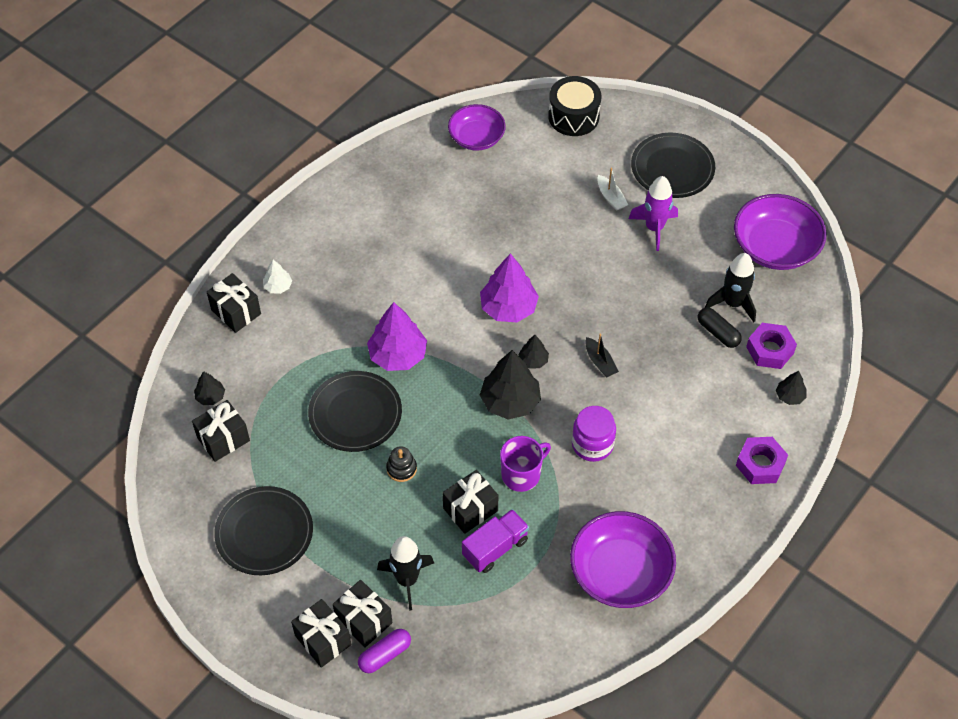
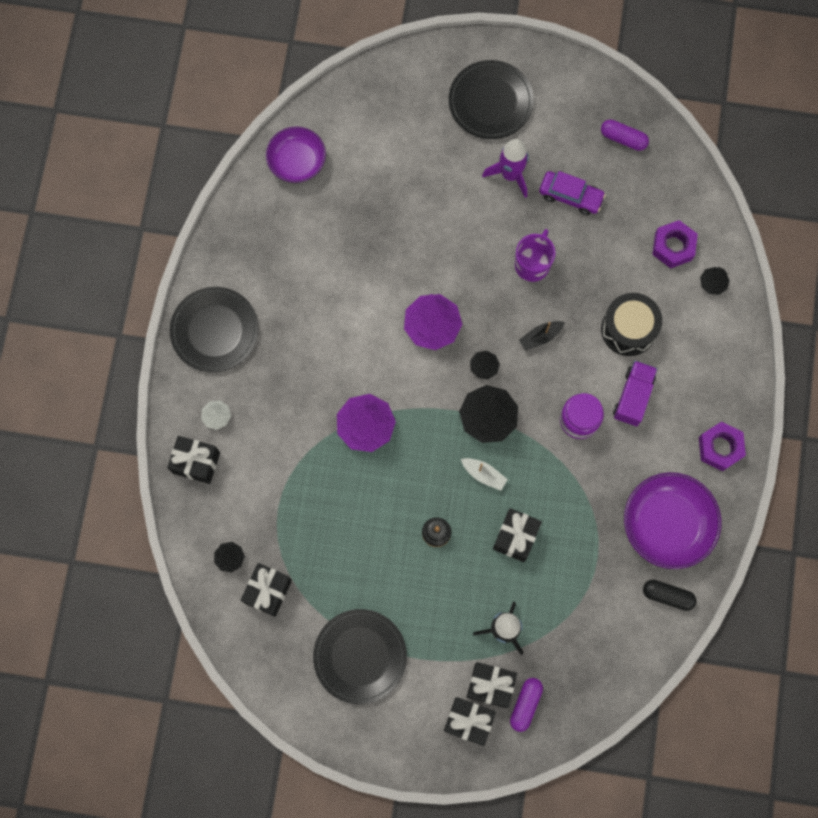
camera: 30 degrees left, 20 degrees up
(355, 413) = (365, 503): black plate -> black plate (214, 330)
(495, 548) = (556, 560): purple truck -> purple truck (633, 397)
(521, 474) = (538, 481): purple mug -> purple mug (532, 264)
(573, 116) = (371, 91): black drum -> black drum (628, 329)
(600, 362) = (540, 337): black boat -> black boat turned 120 degrees clockwise
(611, 197) = (454, 162): white boat -> white boat (484, 474)
(698, 268) = (570, 196): none -> purple car
(718, 333) = (621, 253): black capsule -> black capsule (667, 596)
(733, 303) = (618, 216): black rocket -> none
(760, 464) = (723, 362): purple nut -> purple nut (720, 448)
(775, 247) = (623, 139): purple bowl -> purple capsule

